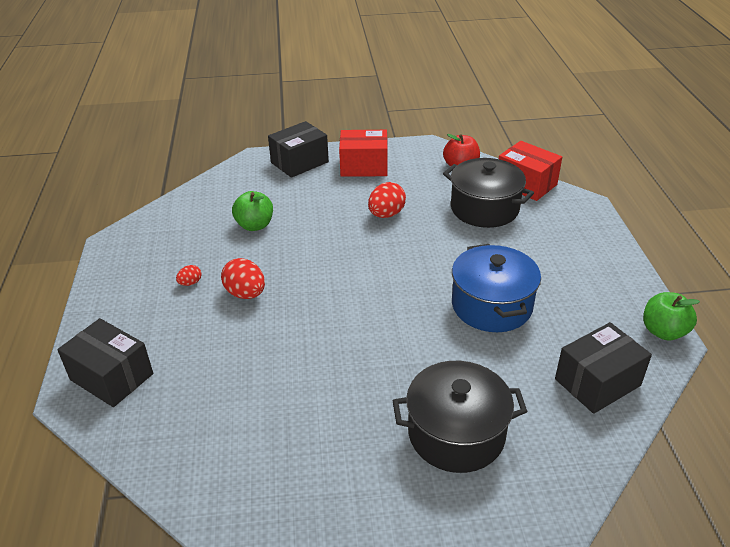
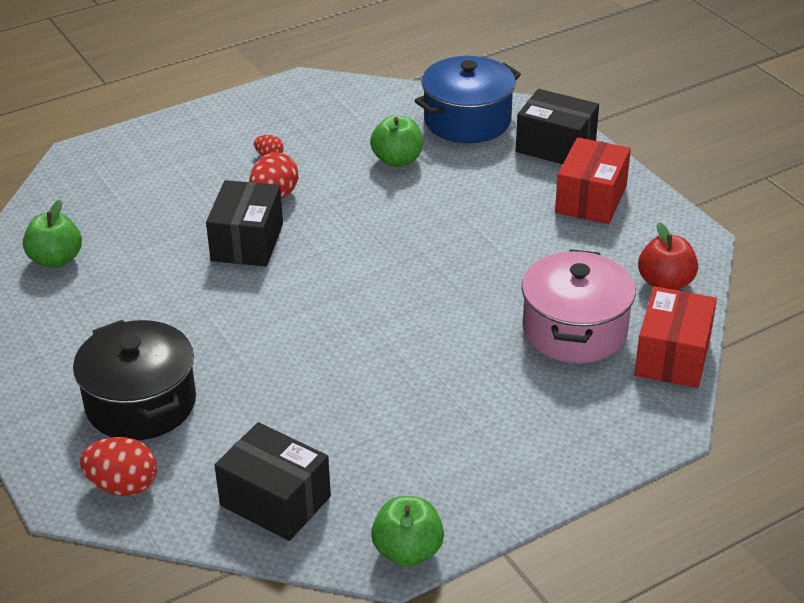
camera: 65 degrees right, 0 degrees up
(112, 377) = (114, 164): black box -> black box (247, 242)
(222, 449) = (56, 259): none -> green apple
(364, 166) = (591, 199): red box -> red box turned 45 degrees clockwise
(386, 214) = (494, 249): red egg -> red egg (123, 485)
(484, 208) = (574, 330): black pot -> pink pot
(491, 305) = (366, 383): blue pot -> blue pot (467, 120)

